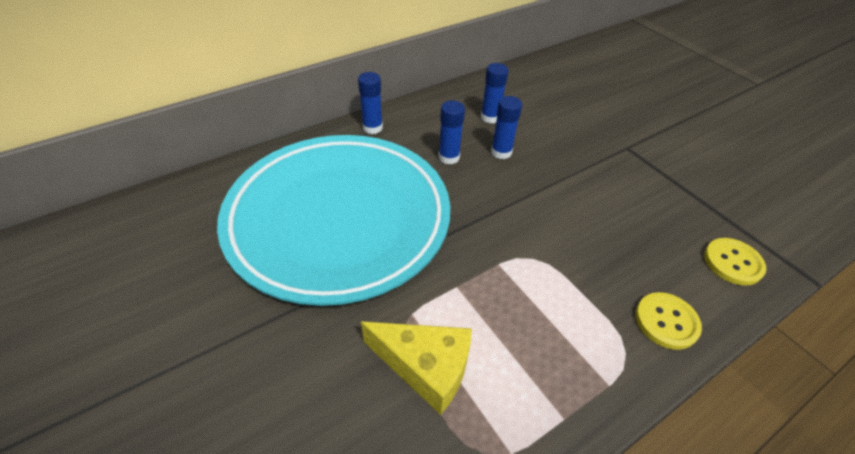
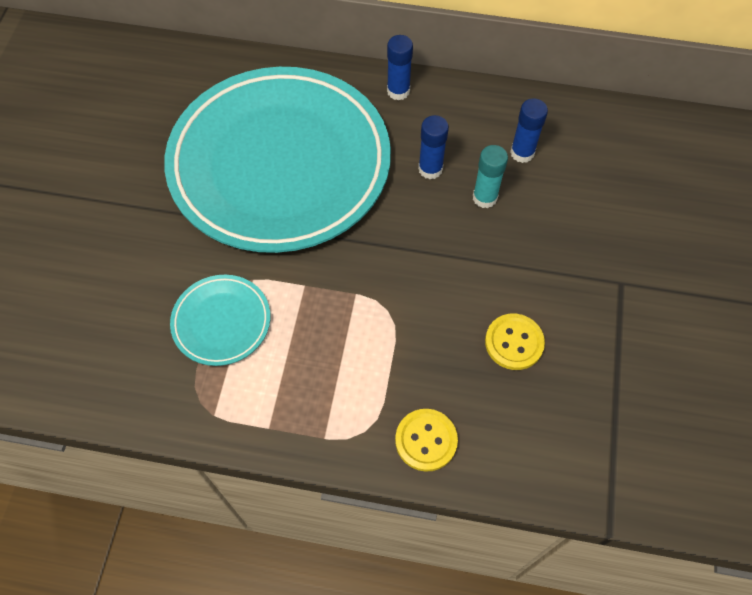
camera: 45 degrees right, 15 degrees up
(425, 367) = (221, 322): yellow cheese -> turquoise plate
(501, 152) = (484, 197): blue glue stick -> turquoise glue stick
(732, 262) = (555, 454): yellow button -> yellow button (514, 342)

